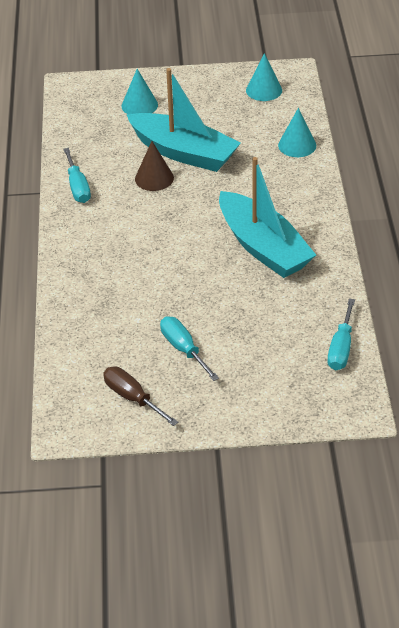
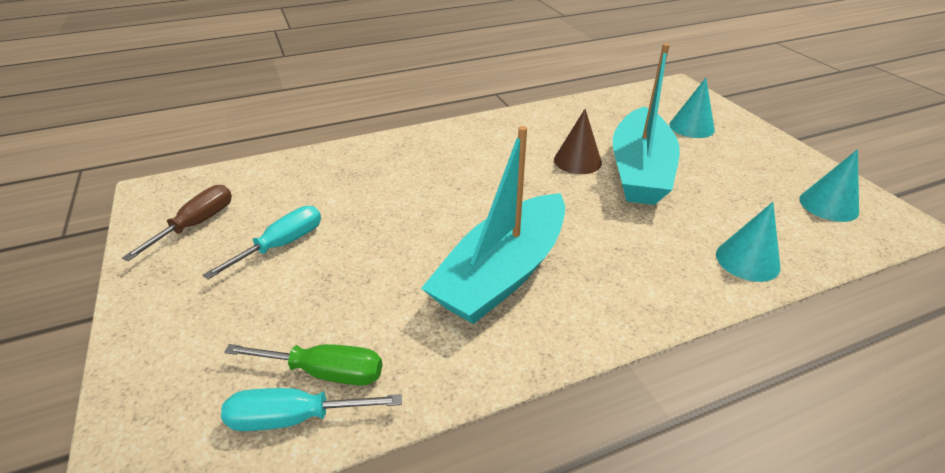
camera: 70 degrees right, 5 degrees down
(77, 187) = (528, 121): turquoise screwdriver -> none
(314, 334) = (325, 372): none -> green screwdriver

